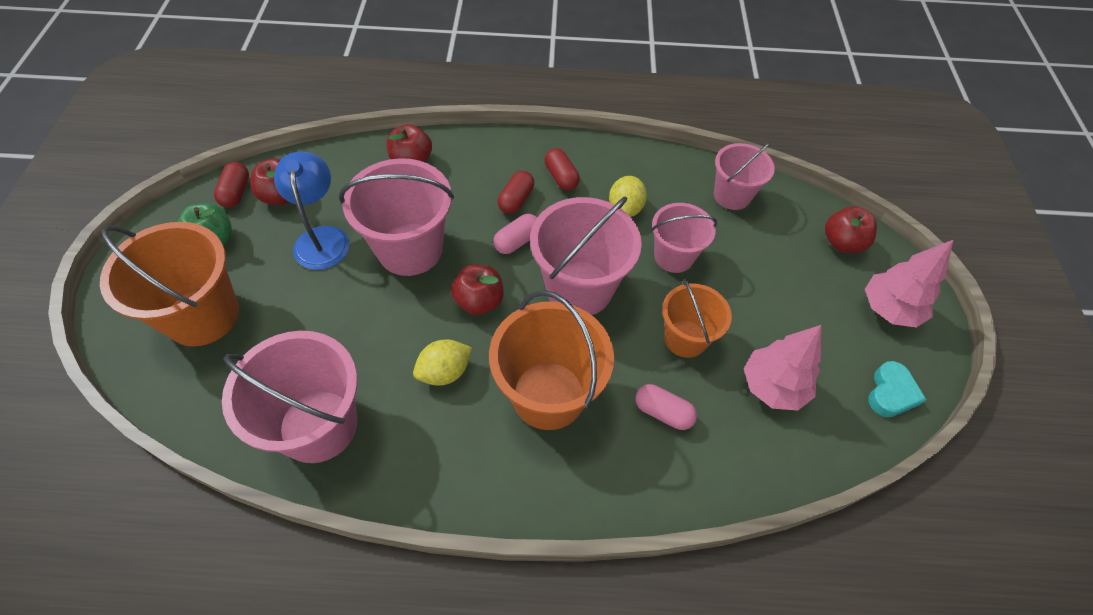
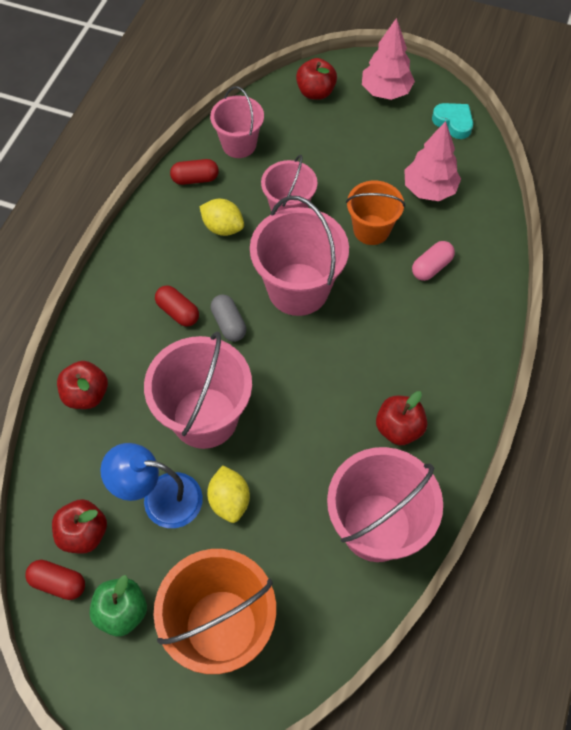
camera: 70 degrees left, 5 degrees up
(445, 372) = (351, 414): yellow lemon -> yellow lemon (229, 500)
(479, 301) = (286, 371): red apple -> red apple (399, 428)
(517, 241) = (229, 324): pink capsule -> grey capsule
(548, 395) = (395, 341): orange bucket -> none
(561, 177) = (164, 267): red capsule -> red capsule (195, 179)

